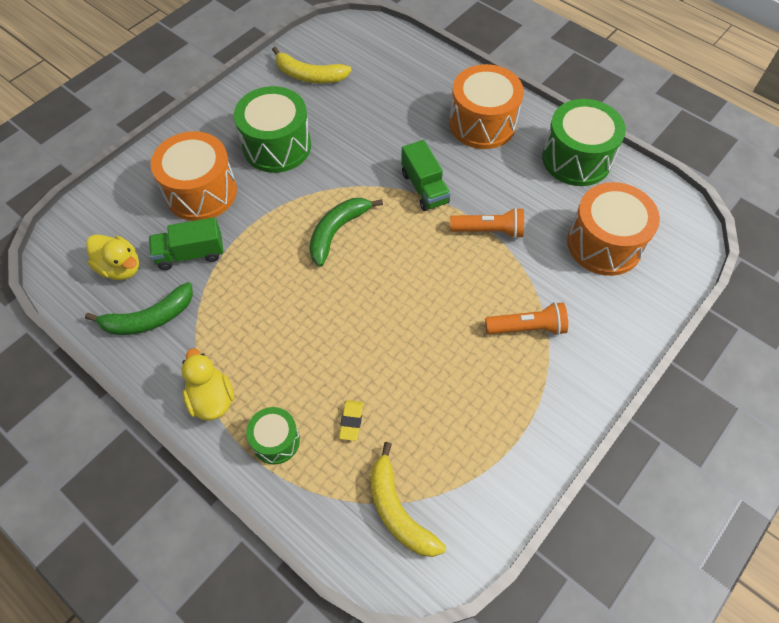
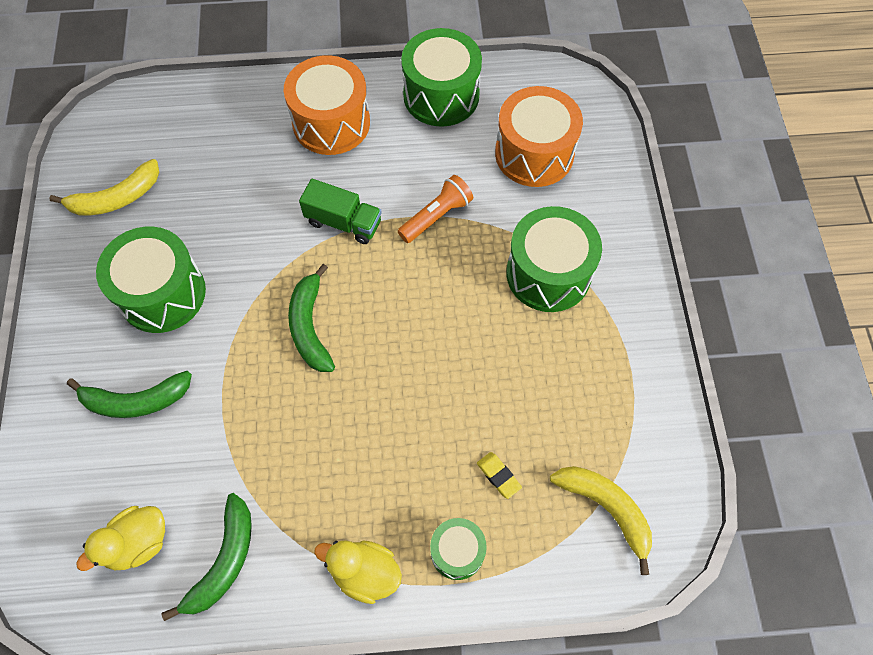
camera: 45 degrees left, 5 degrees up
(120, 268) = (138, 543): yellow duck -> yellow duck turned 150 degrees clockwise
(190, 254) = (194, 467): green truck -> none
(201, 192) = (136, 400): orange drum -> green banana
(398, 510) = (606, 509): yellow banana -> yellow banana turned 150 degrees counterclockwise
(527, 328) = (548, 273): orange flashlight -> green drum

